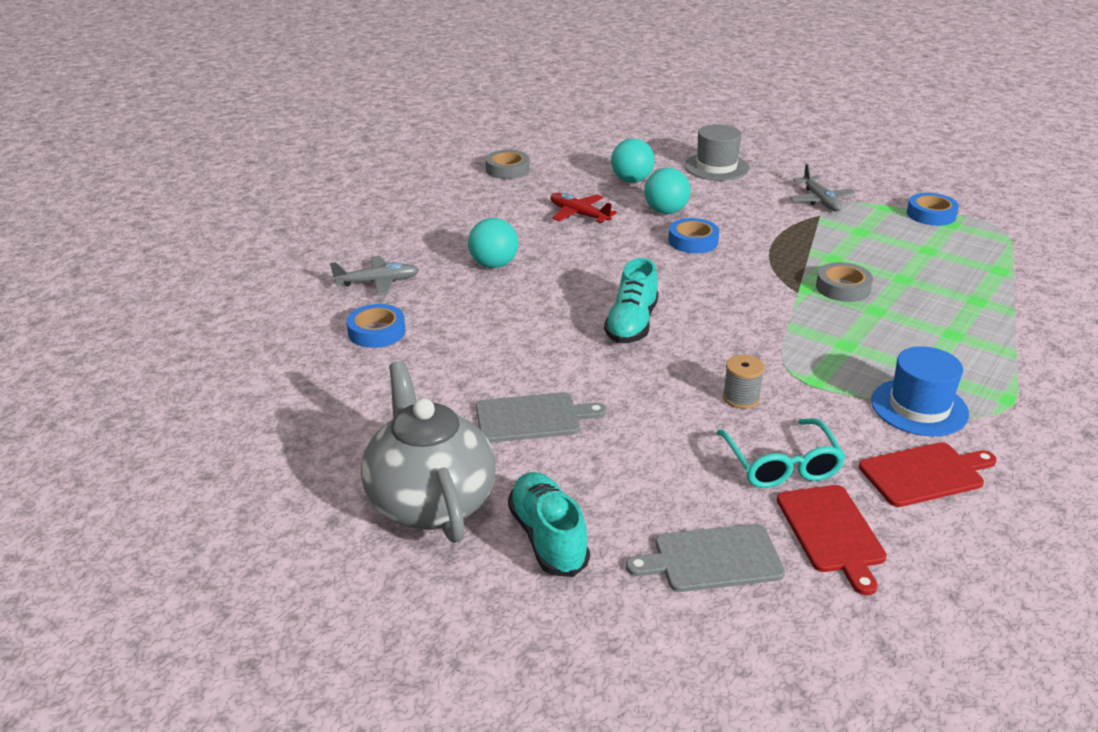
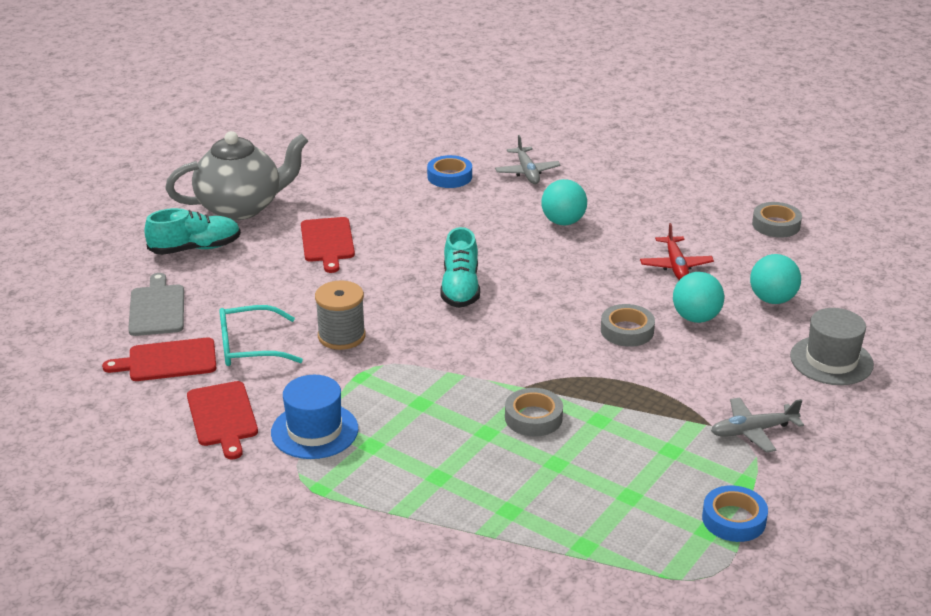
camera: 90 degrees right, 0 degrees up
(532, 418) = (327, 242): grey cutting board -> red cutting board
(579, 215) = (675, 265): red plane -> red plane turned 135 degrees clockwise
(631, 324) = (460, 288): turquoise shoe -> turquoise shoe turned 105 degrees counterclockwise
(693, 241) = (627, 331): blue tape -> grey tape
(741, 398) = (341, 336): grey spool -> grey spool, size x1.50

